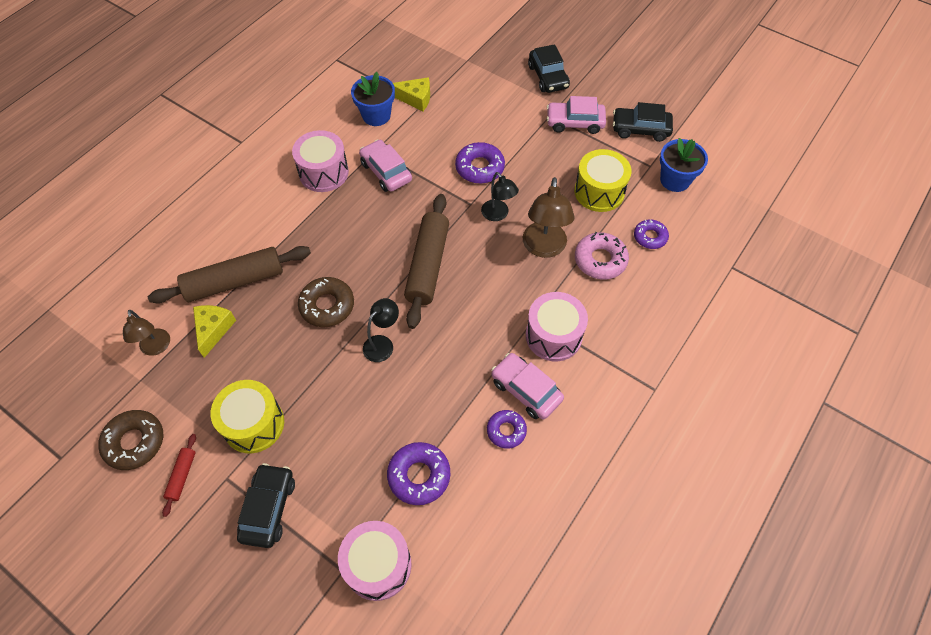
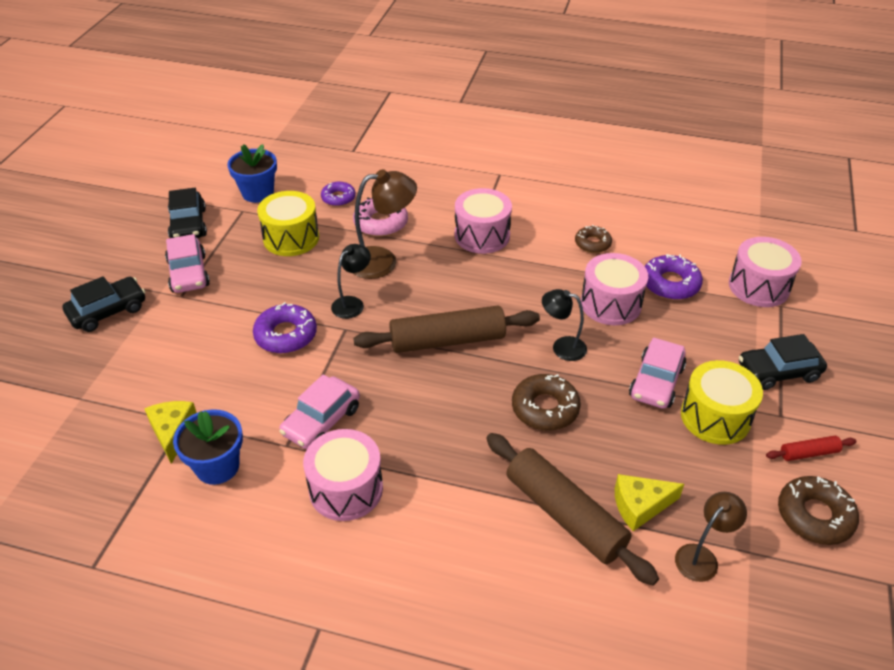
camera: 110 degrees left, 15 degrees down
(415, 406) = (611, 304): none -> pink drum
(506, 431) = (592, 243): purple donut -> brown donut
(526, 390) = (547, 240): pink car -> pink car (656, 382)

